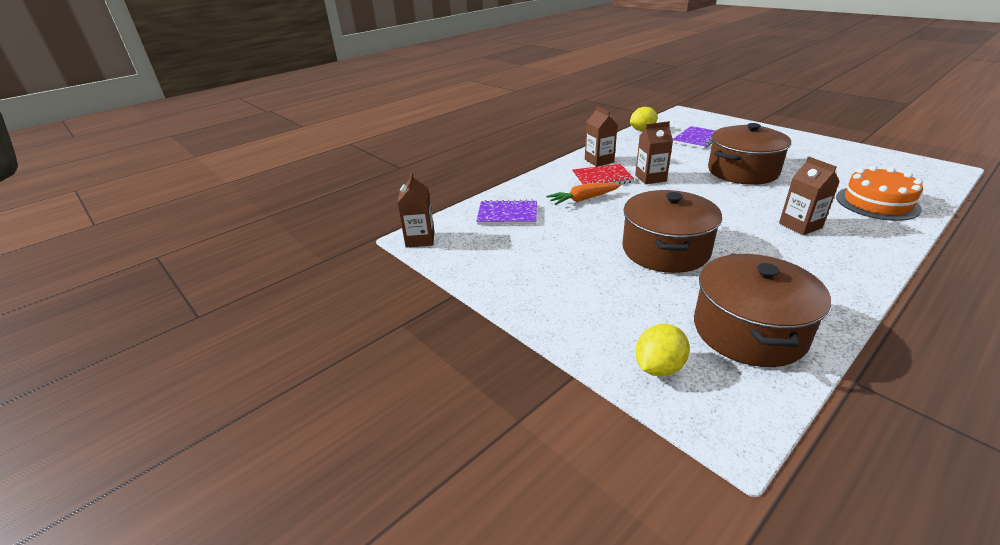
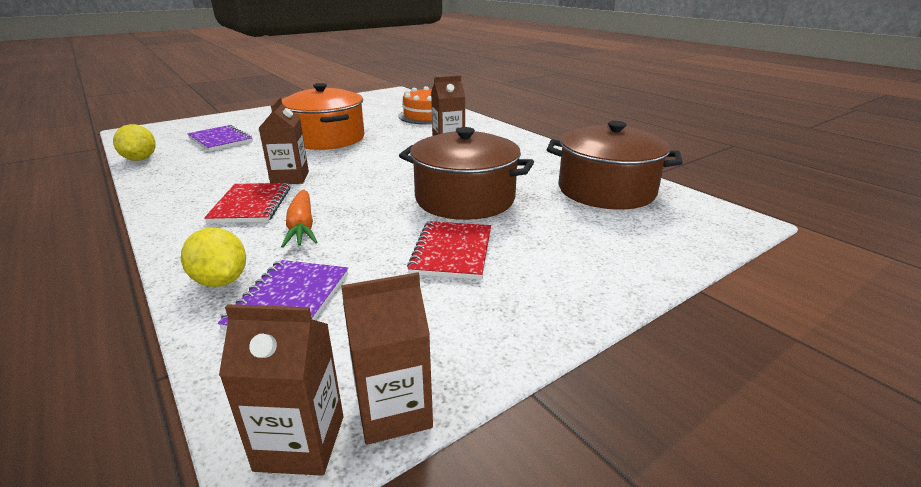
camera: 85 degrees left, 5 degrees down
(576, 254) = (452, 252): none -> red notebook
(599, 161) = (193, 199): brown carton -> brown carton (393, 411)
(658, 367) = (671, 236): yellow lemon -> yellow lemon (221, 281)
(742, 171) = (327, 138): brown pot -> orange pot

